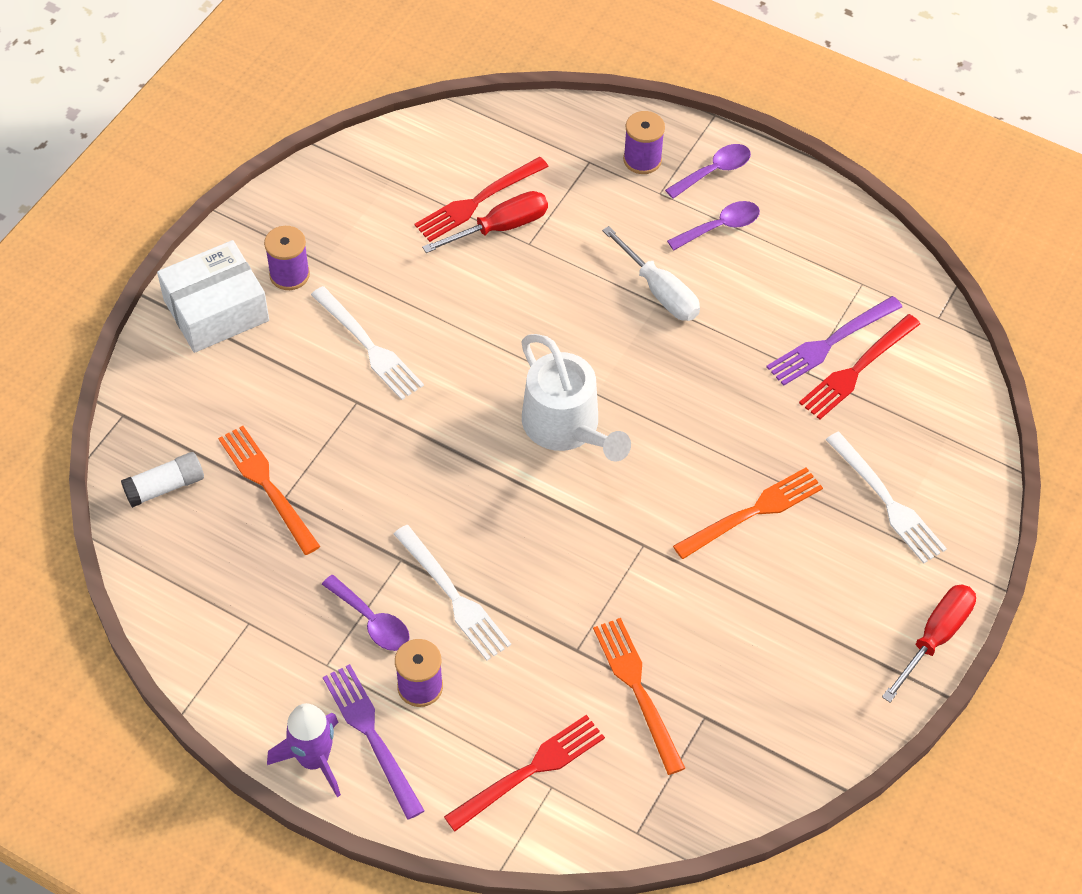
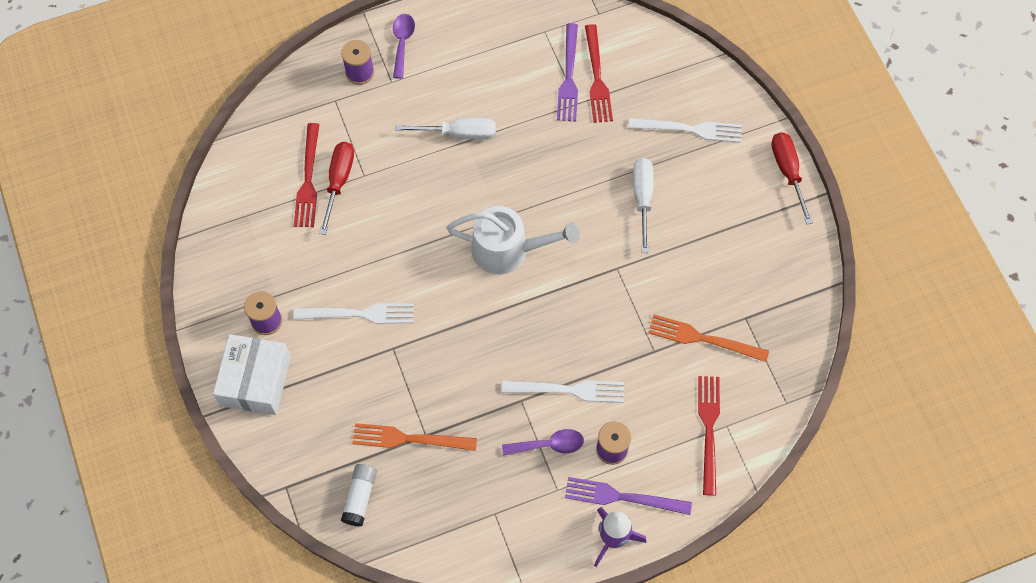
camera: 50 degrees left, 10 degrees up
(720, 227) = (443, 70): purple spoon -> none
(753, 512) = (642, 198): orange fork -> white screwdriver

